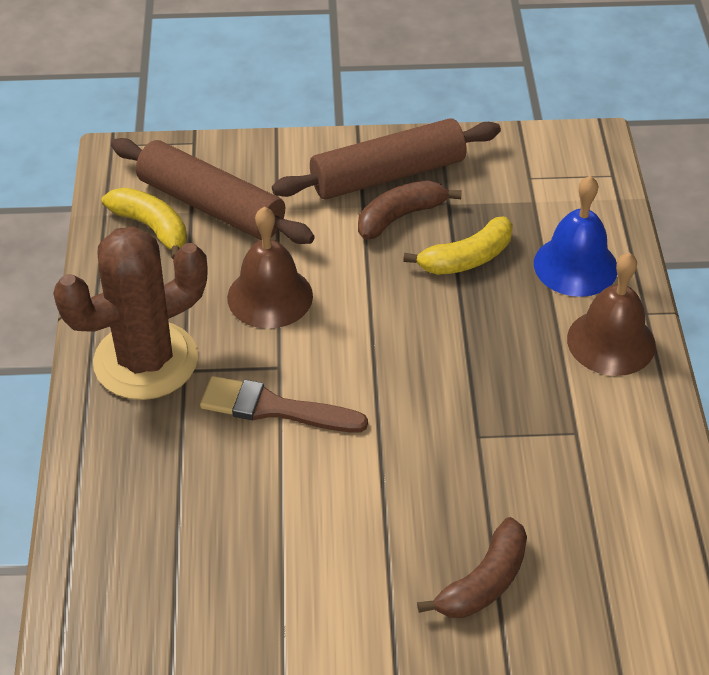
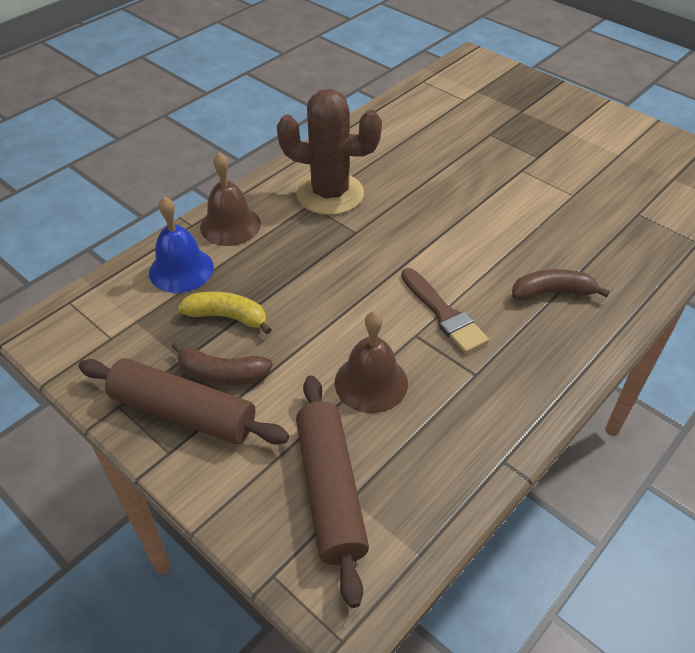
camera: 135 degrees left, 0 degrees up
(146, 361) = (495, 398): brown cactus -> brown cactus (330, 194)
(152, 228) = (394, 507): yellow banana -> none
(483, 582) = (431, 184): brown banana -> brown banana (552, 293)

